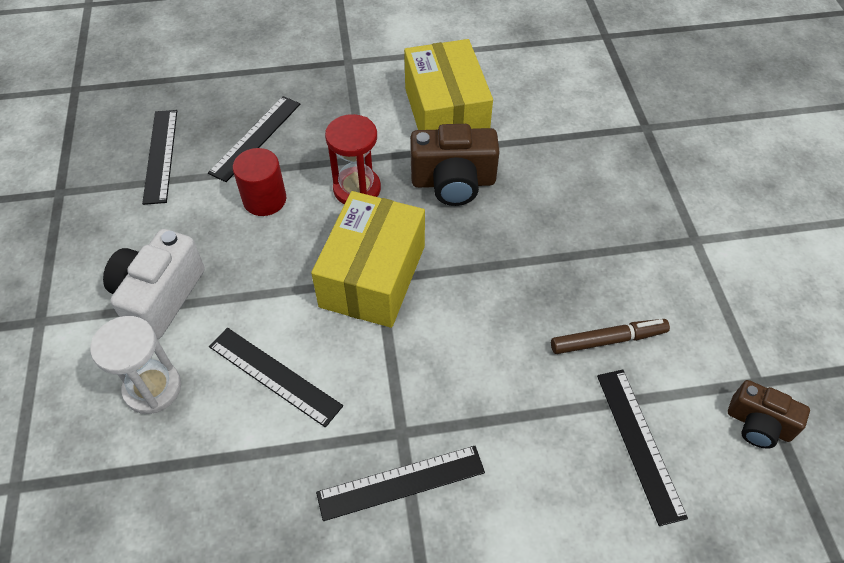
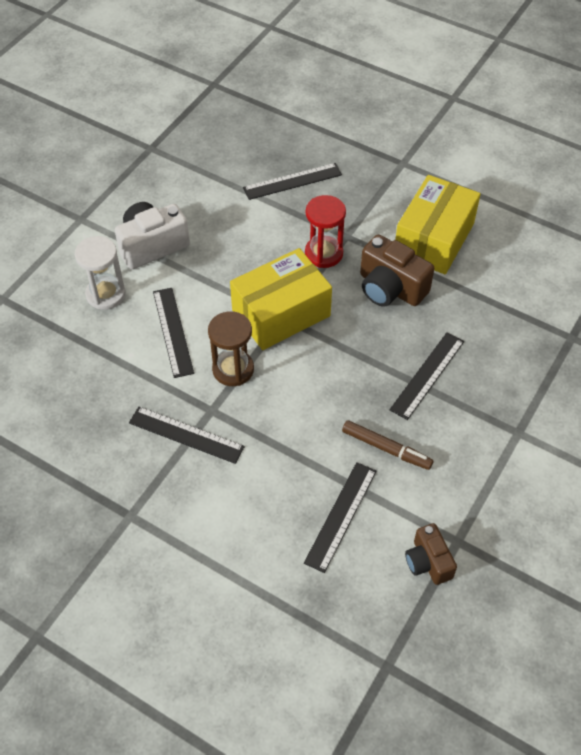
camera: 40 degrees right, 0 degrees up
(160, 155) = (225, 159): black ruler -> black ruler (427, 375)
(264, 199) = (261, 225): red cylinder -> none
(381, 370) = (233, 369): none -> brown hourglass

